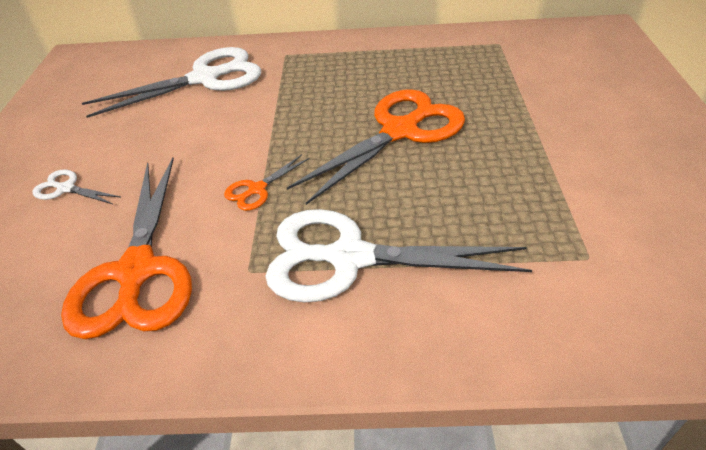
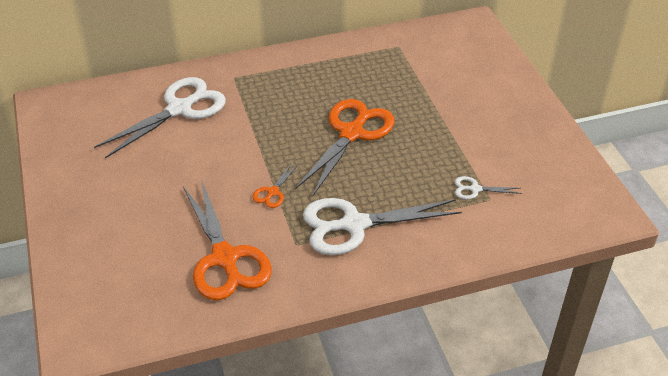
camera: 20 degrees left, 0 degrees up
(66, 188) = (132, 215): white scissors -> white scissors (475, 189)

